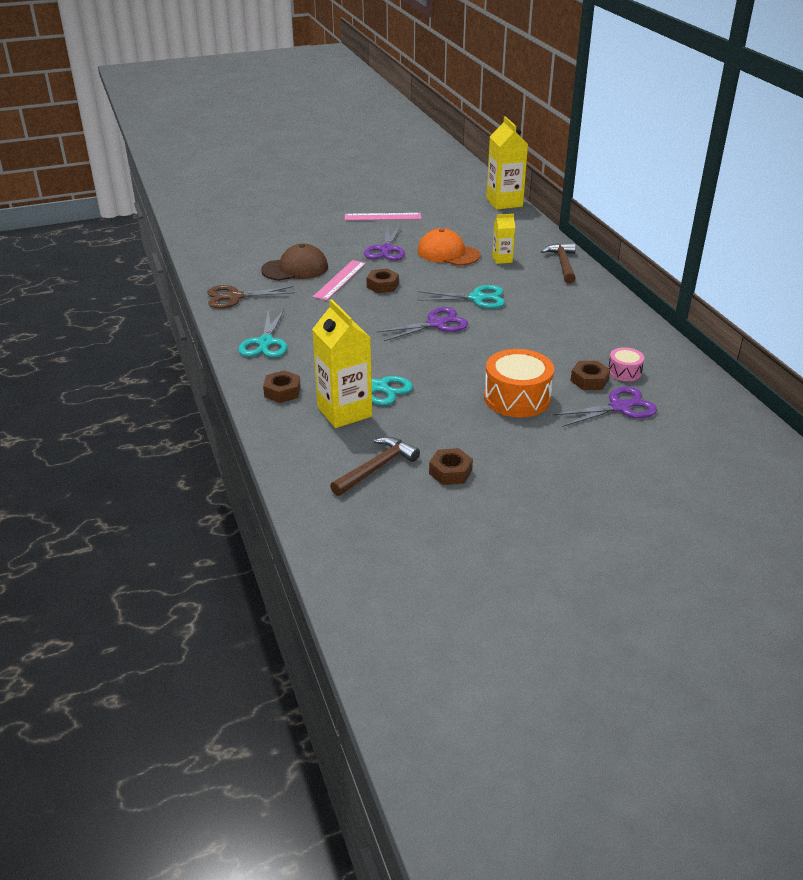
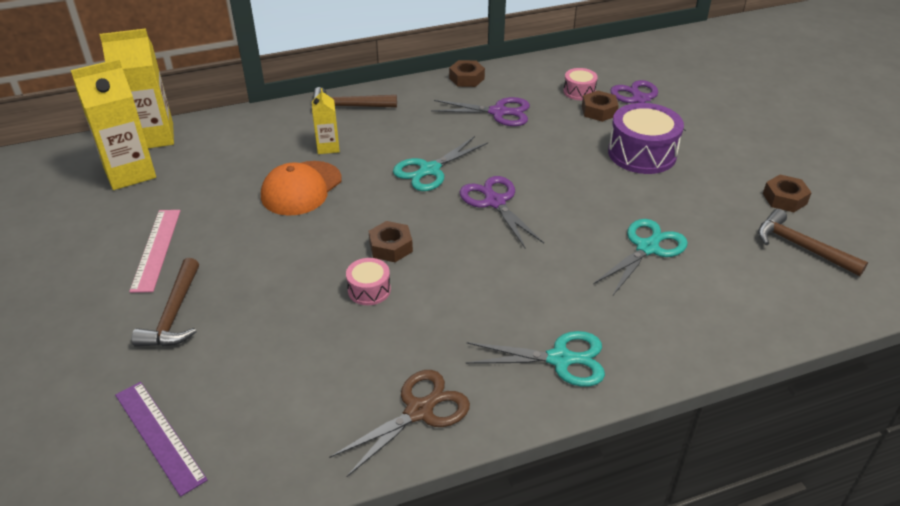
camera: 90 degrees left, 5 degrees up
(235, 297) = (419, 411): brown scissors -> brown scissors turned 120 degrees counterclockwise
(237, 233) = (159, 436): none -> purple ruler
(282, 392) = (681, 331): brown nut -> brown nut (466, 78)
(295, 268) = (324, 342): brown cap -> none
(325, 227) = (174, 314): none -> brown hammer
(339, 280) = (369, 290): pink ruler -> pink drum
(344, 412) = (707, 273): yellow carton -> yellow carton (130, 173)
(386, 249) = (276, 245): purple scissors -> purple scissors (498, 112)
(476, 298) = (430, 170): turquoise scissors -> turquoise scissors turned 135 degrees counterclockwise
(517, 398) = (642, 153): orange drum -> purple drum

